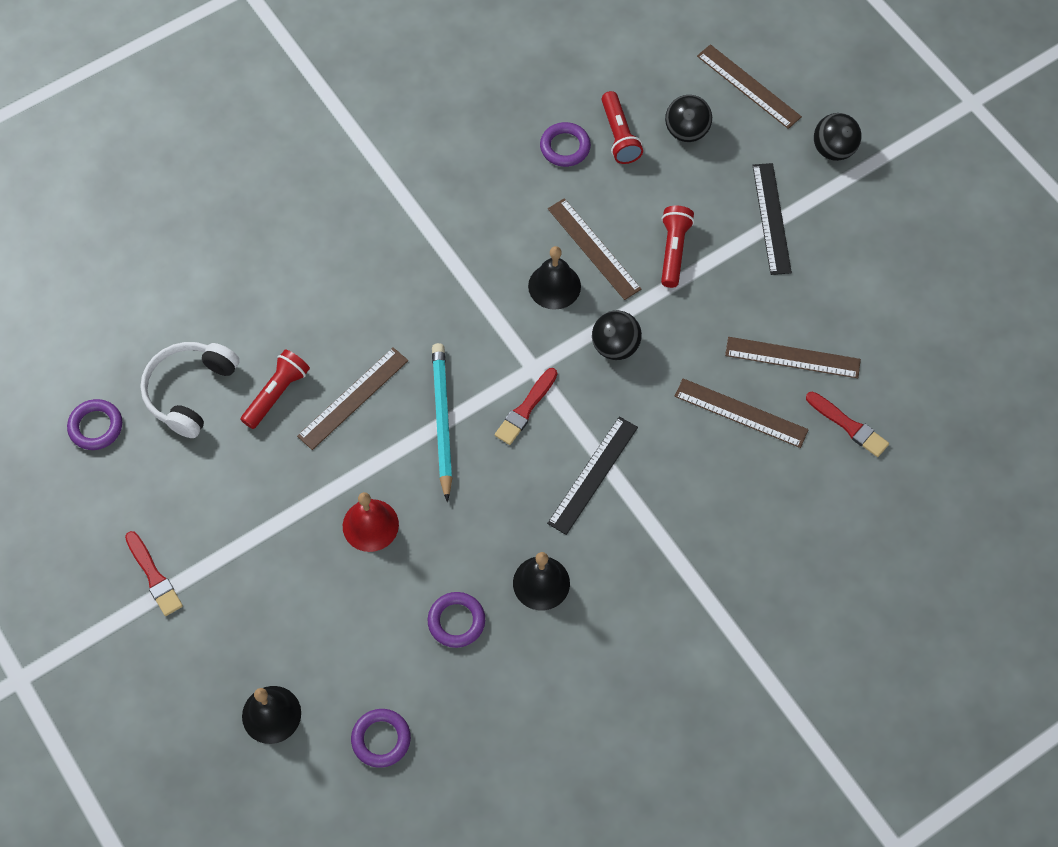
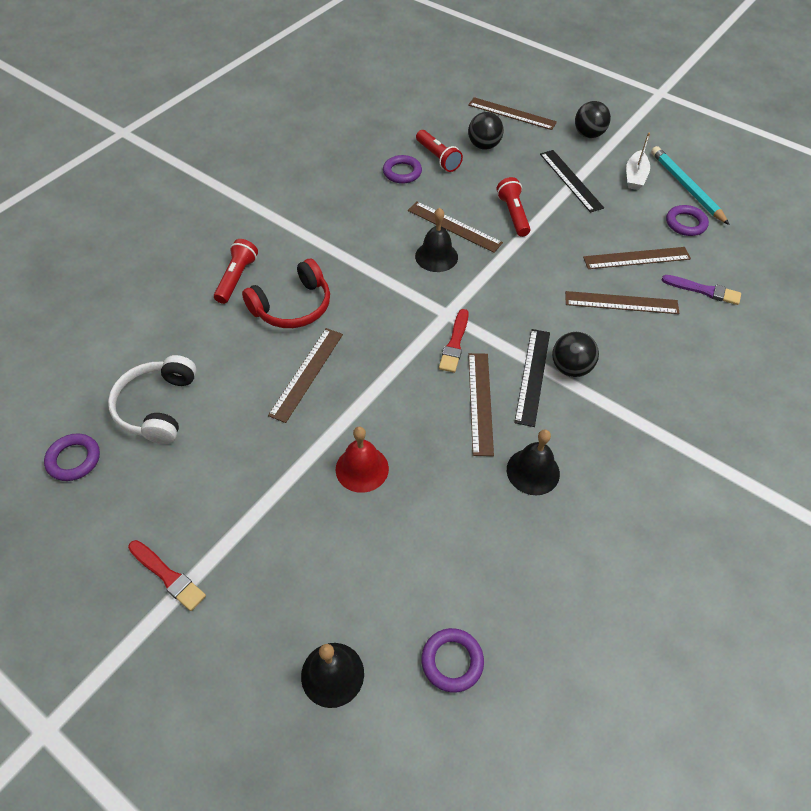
camera: 20 degrees left, 10 degrees down
(276, 394) = (238, 388): red flashlight -> red flashlight (236, 278)
(367, 308) = (293, 306): none -> red headphones
(442, 420) = (390, 369): turquoise pencil -> turquoise pencil (686, 187)
(456, 621) = (474, 527): purple ring -> purple ring (685, 223)
(521, 489) = (480, 402): none -> brown ruler
(615, 346) = (503, 283): black ball -> black ball (570, 368)
(848, 425) = (704, 290): red brush -> purple brush
(858, 235) = (635, 176): none -> white boat

